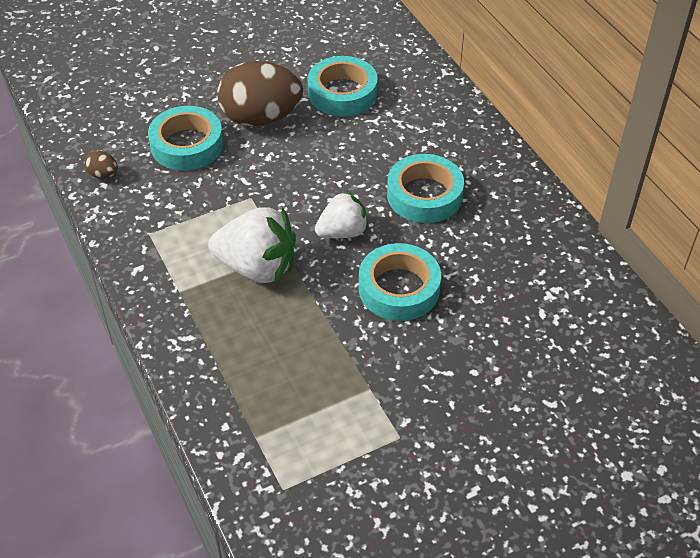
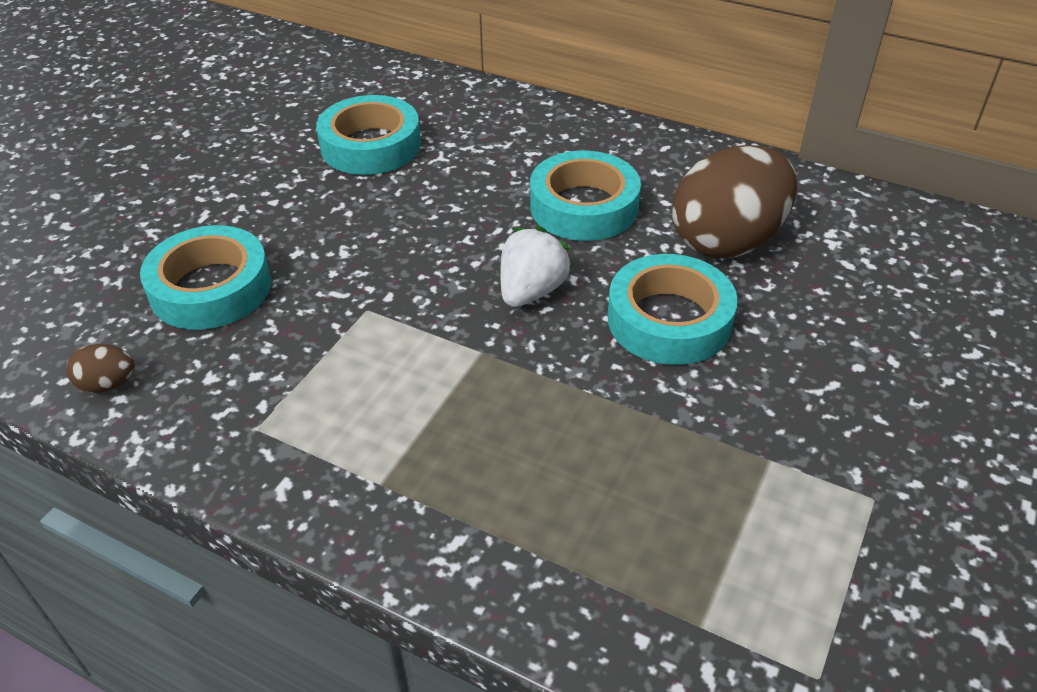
camera: 35 degrees left, 5 degrees down
(257, 267) = (463, 390): white strawberry -> none
(261, 118) = (289, 213): brown egg -> brown egg (727, 241)

